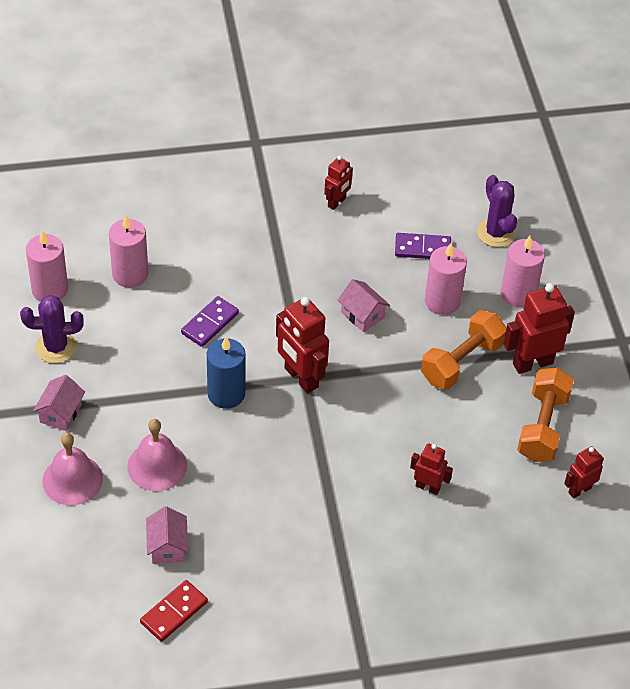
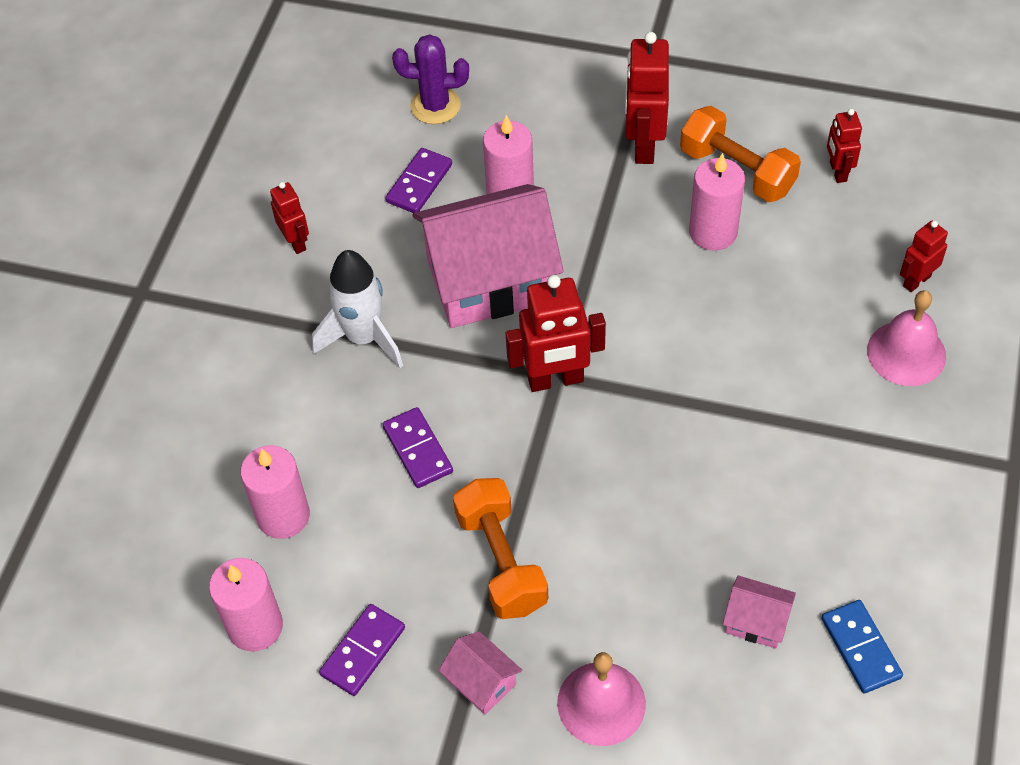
camera: 60 degrees left, 5 degrees up
(56, 347) = (363, 651): purple cactus -> purple domino
(157, 466) = (622, 591): pink bell -> pink bell (906, 353)
(174, 612) = (860, 648): red domino -> blue domino
(226, 394) = (542, 471): blue candle -> none
(280, 265) = (363, 338): none -> white rocket
(362, 315) = (489, 280): pink house -> pink house, size x2.33
(428, 487) = (776, 310): red robot -> red robot (916, 281)
(461, 362) = (610, 210): orange dumbbell -> orange dumbbell (501, 561)
(518, 294) = (537, 120): pink candle -> pink candle (713, 232)

